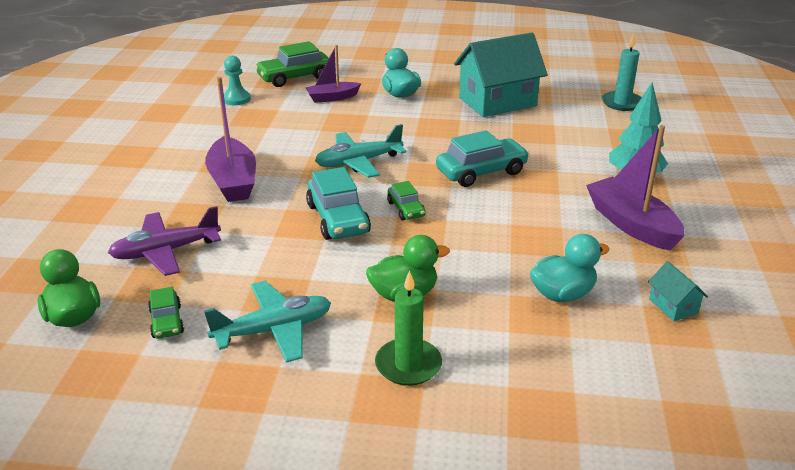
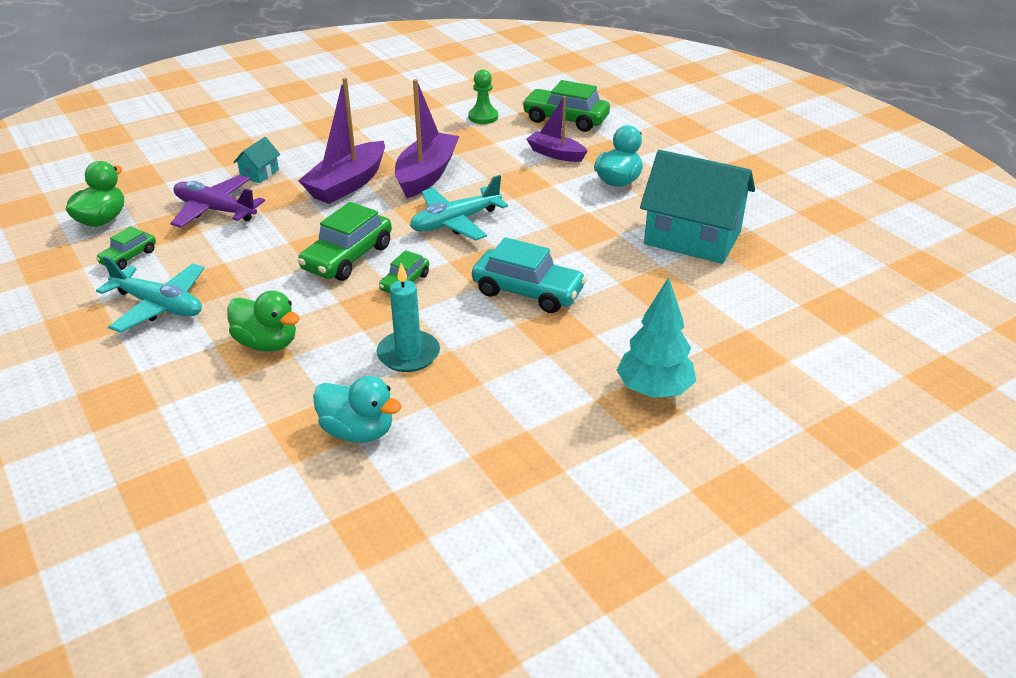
camera: 50 degrees right, 5 degrees up
(236, 99) = (483, 117): turquoise pawn -> green pawn
(338, 219) = (347, 257): turquoise car -> green car
(358, 162) = (455, 222): turquoise plane -> turquoise plane turned 60 degrees counterclockwise
(408, 365) = (169, 390): green candle -> none
(622, 103) = (826, 315): turquoise candle -> turquoise candle (408, 354)
(631, 224) = (544, 426): purple boat -> purple boat (426, 175)
(673, 306) = (411, 513): turquoise house -> turquoise house (259, 173)

